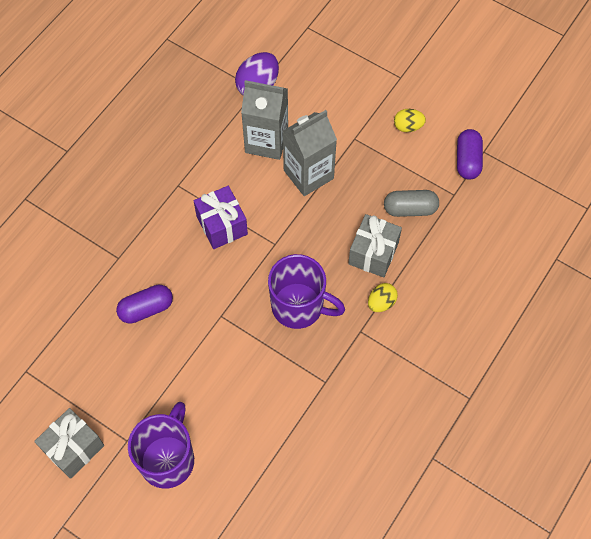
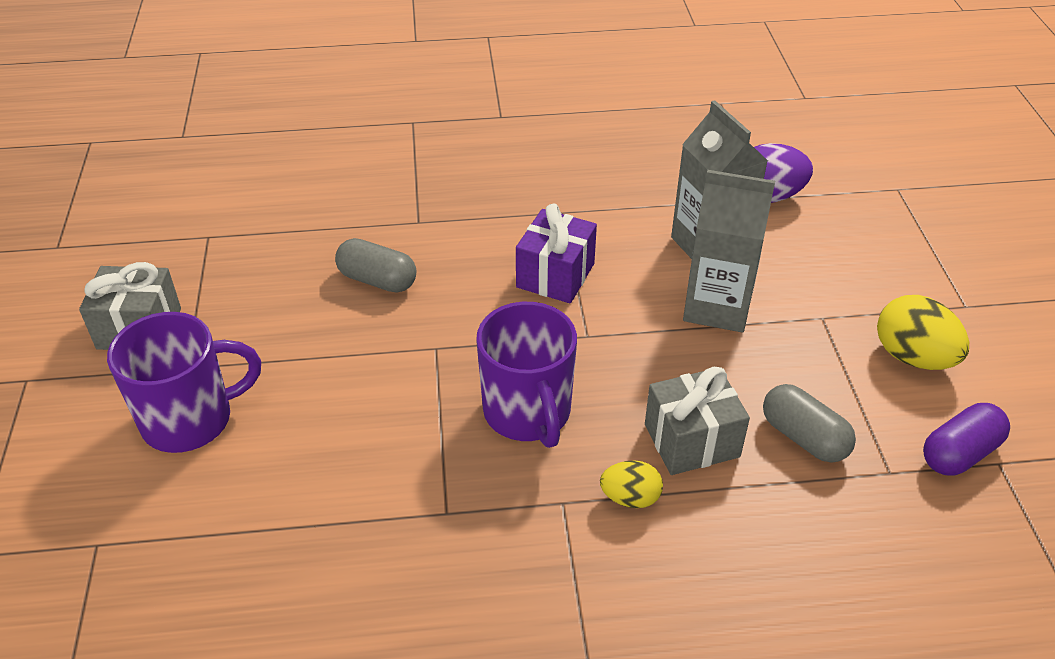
camera: 50 degrees right, 20 degrees down
(146, 309) = (377, 280): purple capsule -> grey capsule
(408, 127) = (913, 357): yellow egg -> yellow egg, size x1.65

